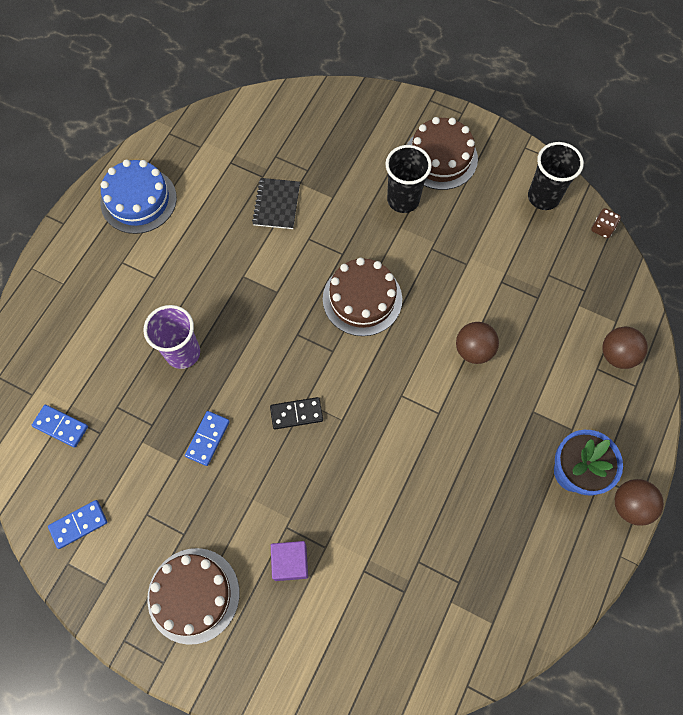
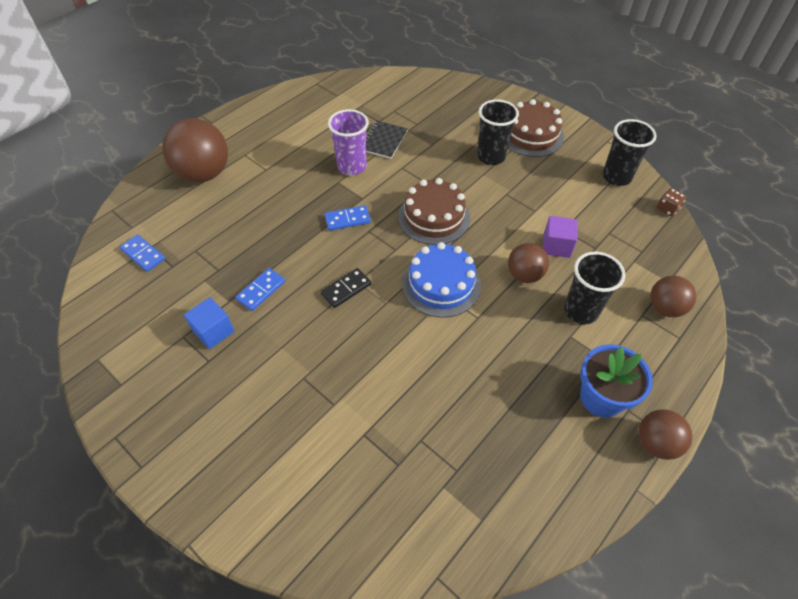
camera: 15 degrees right, 15 degrees down
(78, 524) = (121, 331): blue domino -> blue domino (347, 219)
(85, 301) = (204, 174): none -> brown ball
(138, 200) = (275, 119): blue cake -> blue cake (441, 284)
(176, 499) = (213, 331): none -> blue cube
(183, 353) = (266, 224): purple cup -> purple cup (352, 167)
(193, 595) = (195, 414): brown cake -> none
(290, 562) = (296, 409): purple cube -> purple cube (556, 246)
(296, 414) = (346, 289): black domino -> black domino turned 45 degrees counterclockwise
(537, 379) = (581, 311): none -> black cup

